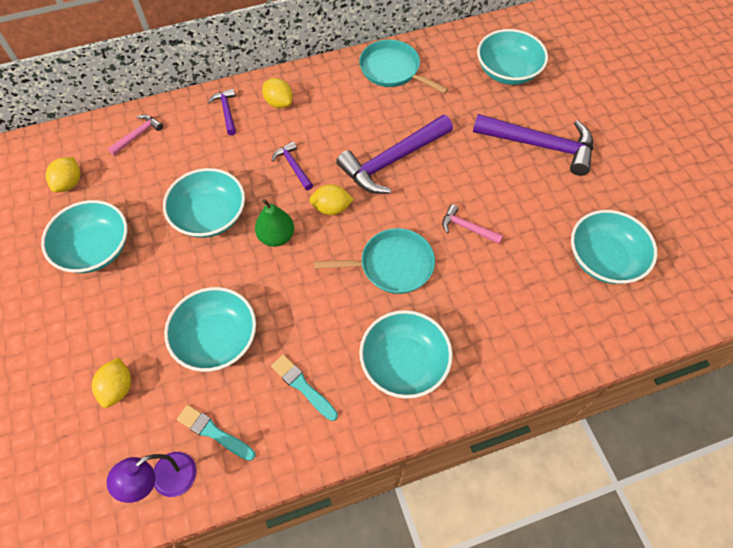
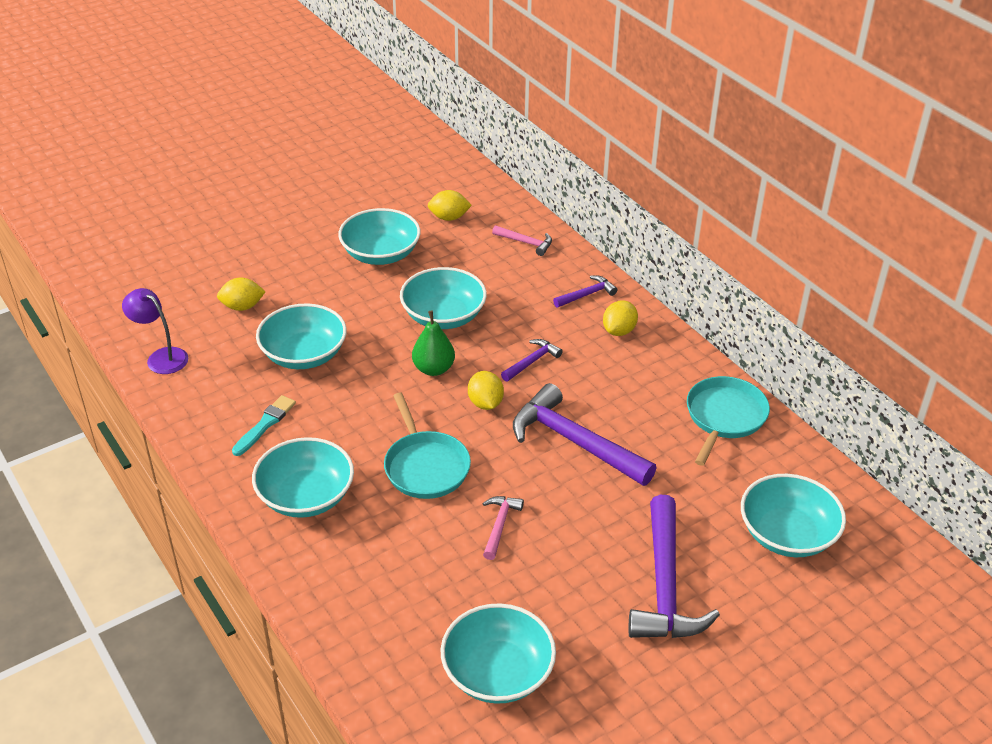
camera: 75 degrees right, 20 degrees down
(214, 432) = (209, 375): turquoise brush -> none

